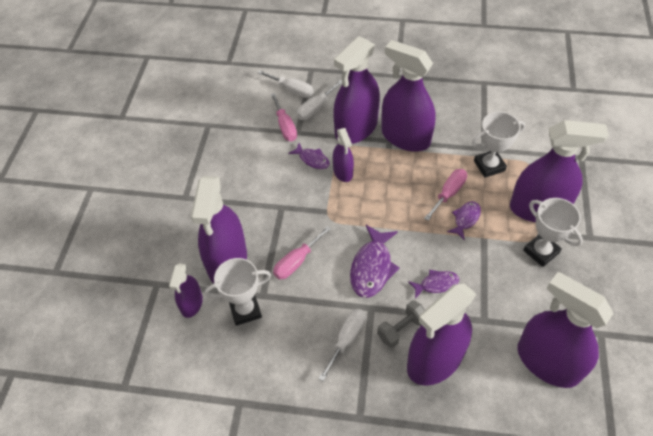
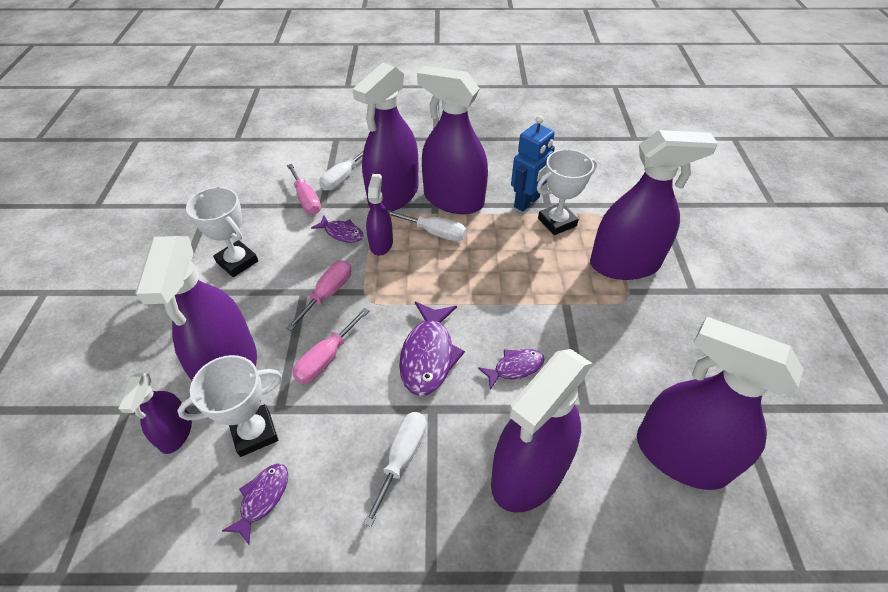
camera: 10 degrees left, 5 degrees down
(292, 90) = (314, 161): white screwdriver -> white screwdriver (435, 233)
(343, 172) = (381, 243): purple spray bottle -> purple spray bottle turned 150 degrees counterclockwise
(401, 329) = (476, 433): grey dumbbell -> none
(448, 193) = (514, 257): pink screwdriver -> pink screwdriver (328, 294)
(465, 219) = (539, 284): purple fish -> purple fish (262, 498)
(467, 145) = (527, 202): none -> blue robot
(541, 251) = (639, 313): white trophy -> white trophy (237, 262)

